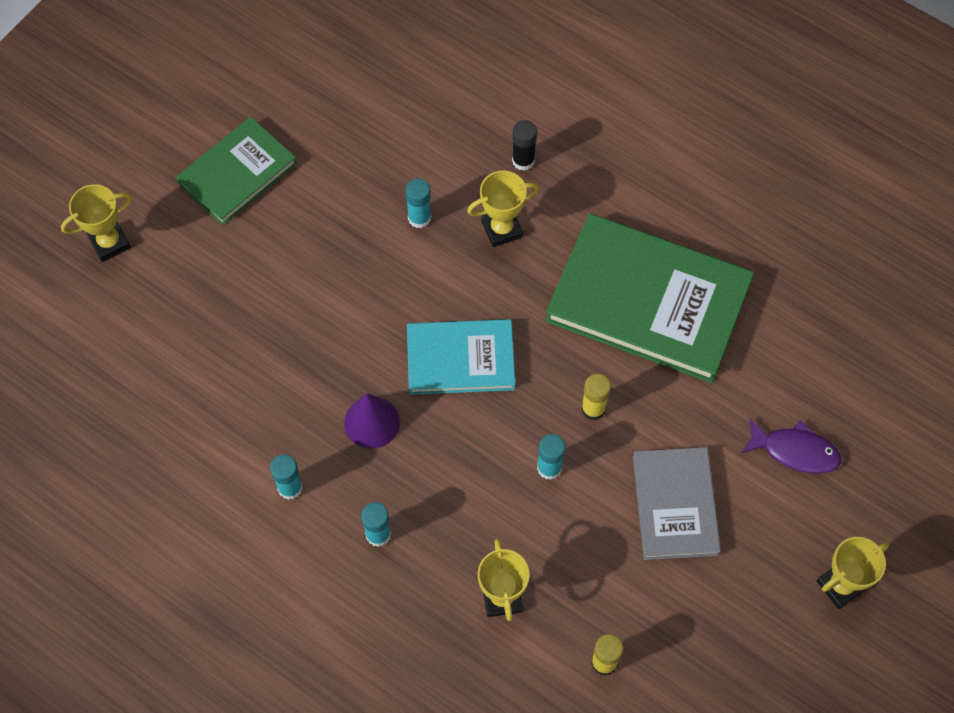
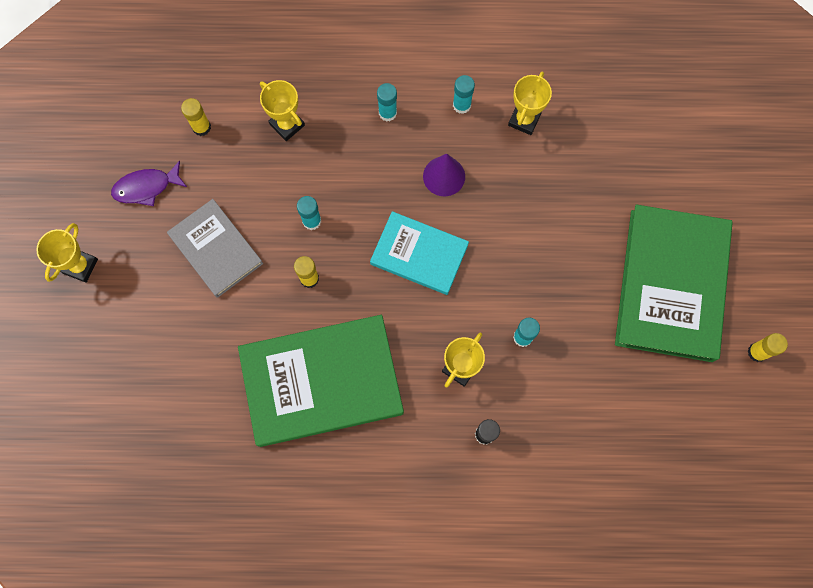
camera: 145 degrees right, 10 degrees up
(109, 242) = (707, 179): yellow trophy -> yellow trophy (524, 120)
(214, 72) = (757, 352): none -> yellow glue stick
(237, 173) = (671, 285): green book -> green book, size x1.70
(460, 359) = (419, 254): turquoise book -> turquoise book turned 60 degrees clockwise
(795, 451) = (157, 338): purple fish -> purple fish (146, 187)

